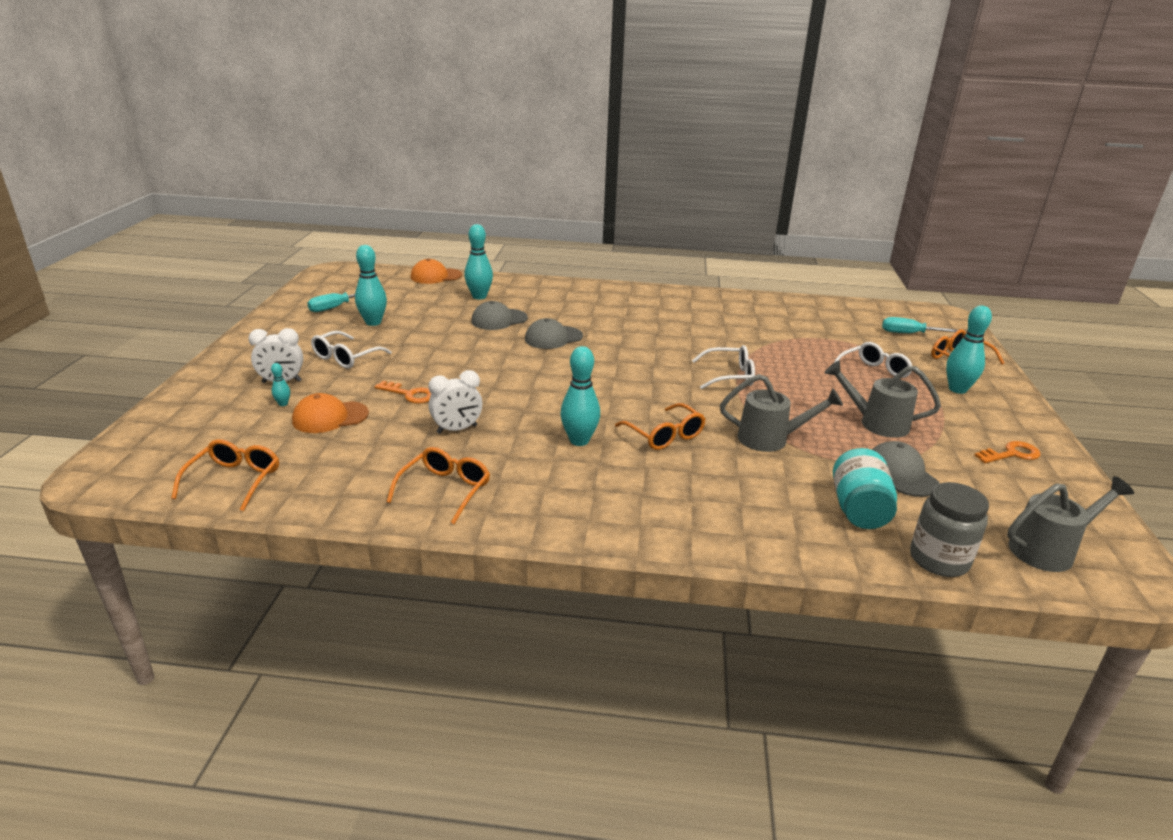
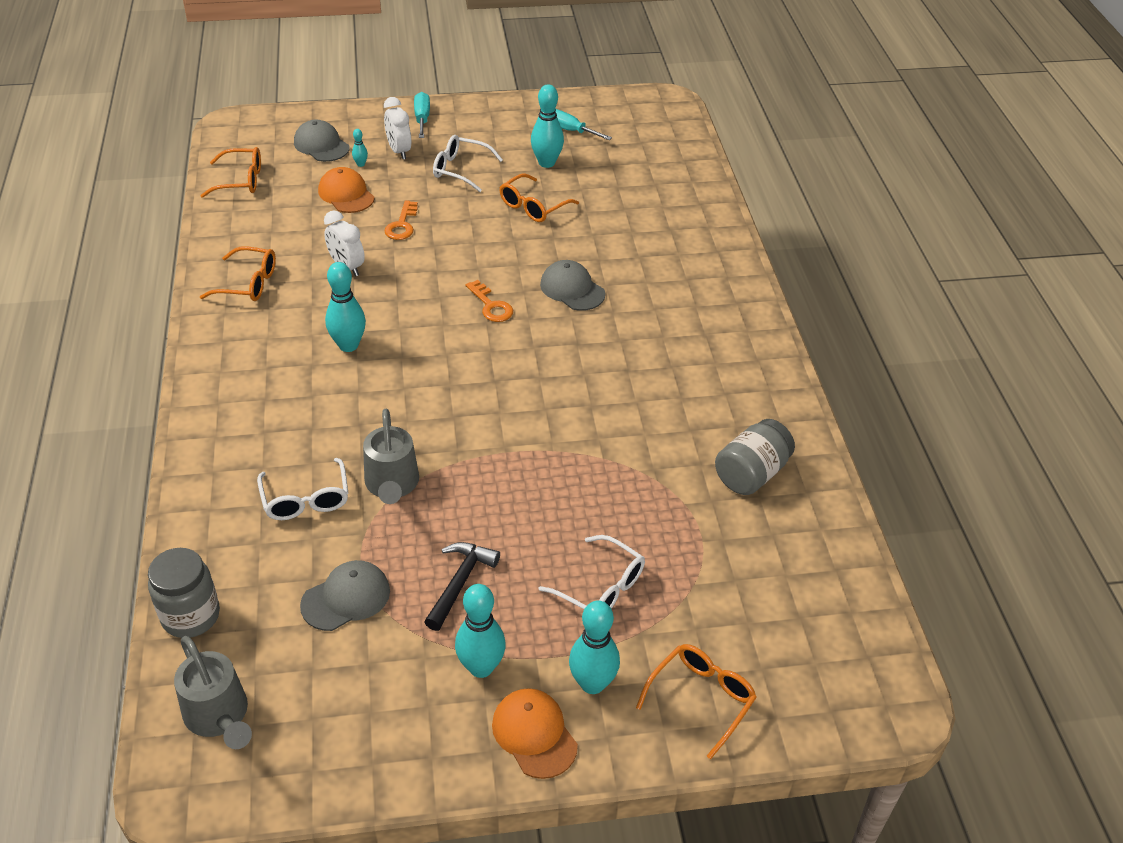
camera: 75 degrees right, 15 degrees up
(436, 276) = (698, 169): orange cap -> orange cap (534, 734)
(479, 296) = (657, 213): turquoise bowling pin -> turquoise bowling pin (481, 667)
(499, 320) = (600, 241): grey cap -> grey cap (321, 145)
(665, 435) = (375, 402): orange glasses -> orange glasses (533, 207)
(730, 376) = (535, 444): white glasses -> white glasses (306, 500)
(768, 315) = (751, 474): none -> grey jar
(858, 509) = (268, 557): turquoise jar -> none
(876, 423) = (460, 583): grey watering can -> black hammer
(908, 333) = (774, 641): turquoise screwdriver -> turquoise screwdriver (422, 118)
(1011, 454) = (421, 719): orange key -> orange key (491, 306)

